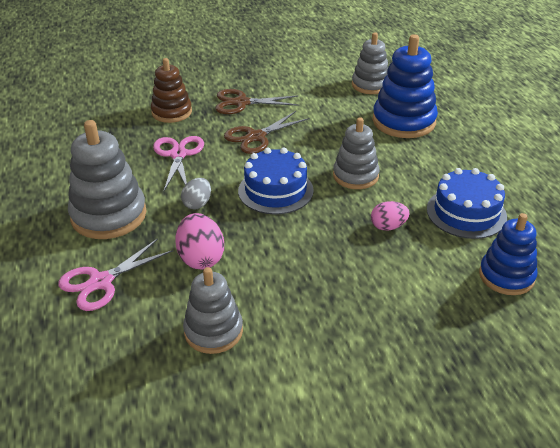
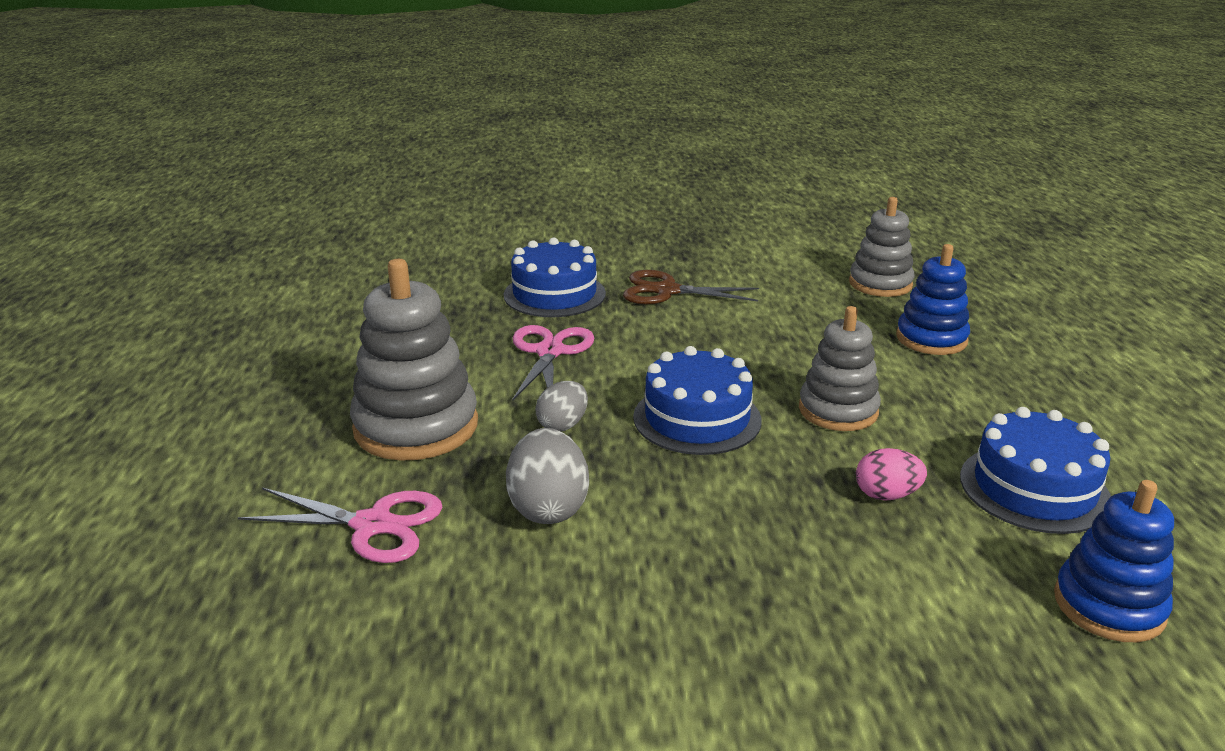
camera: 10 degrees right, 10 degrees down
(101, 282) = (372, 525): pink scissors -> pink scissors turned 135 degrees counterclockwise
(172, 112) = (554, 294): brown stacking toy -> blue cake
(201, 258) = (548, 508): pink egg -> grey egg
(213, 331) = (541, 631): grey stacking toy -> none
(256, 137) = (680, 339): brown scissors -> none
(403, 121) = (931, 339): blue stacking toy -> blue stacking toy, size x0.65

